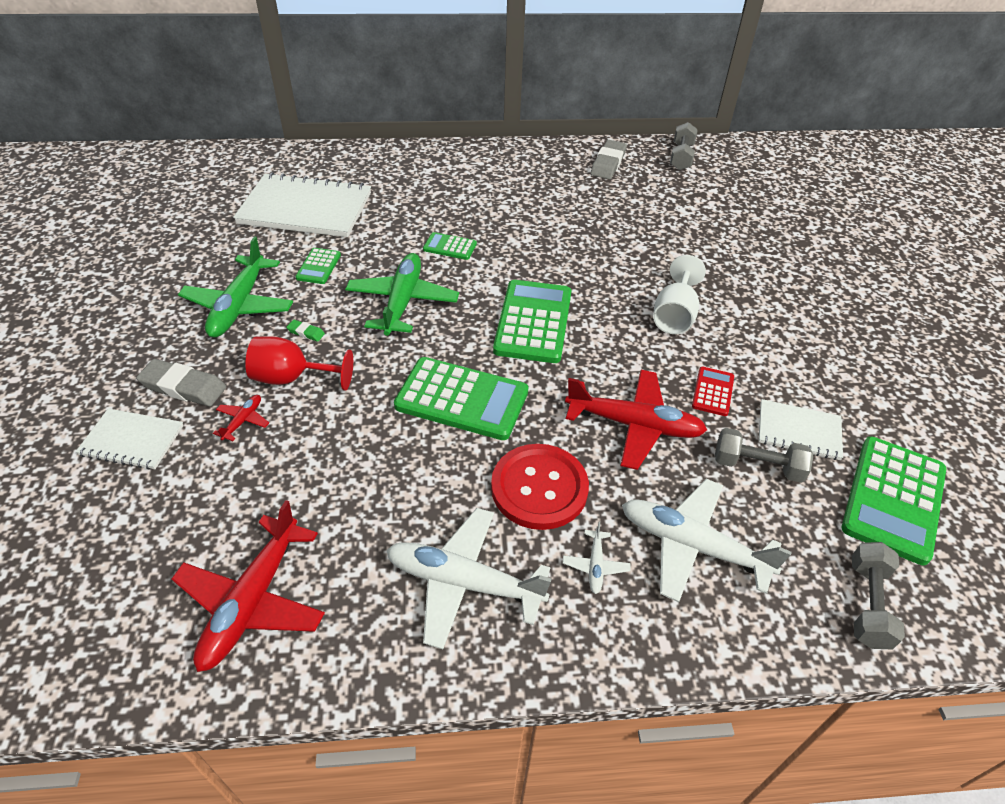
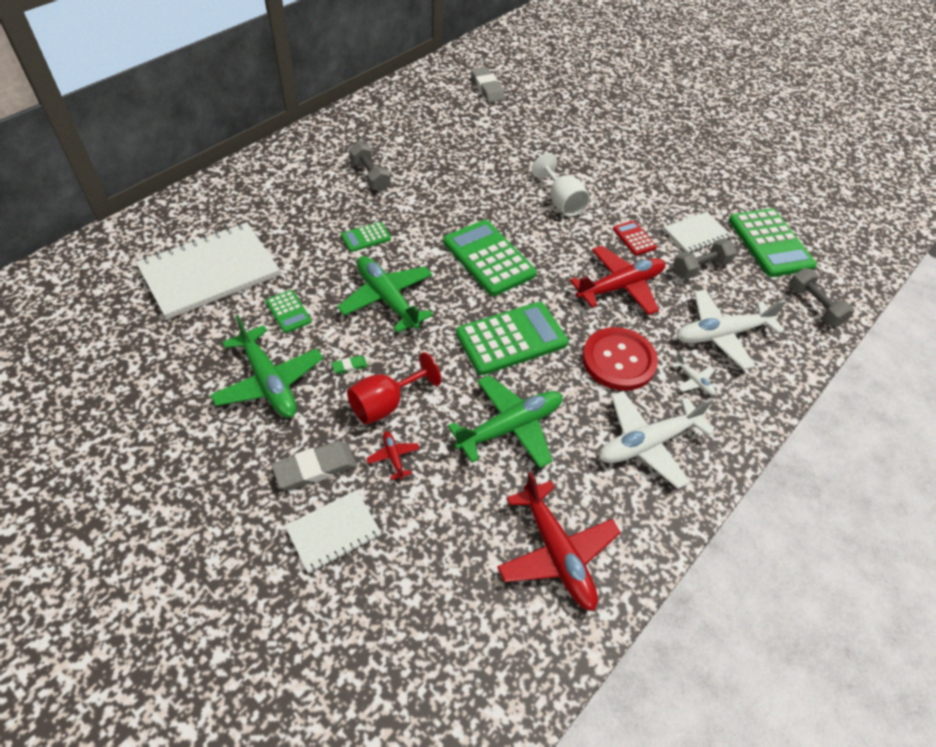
camera: 45 degrees left, 5 degrees up
(360, 468) = (510, 427): none -> green plane
(608, 163) = (393, 111): grey eraser -> grey eraser (487, 88)
(681, 157) = (435, 81): grey dumbbell -> grey dumbbell (370, 176)

